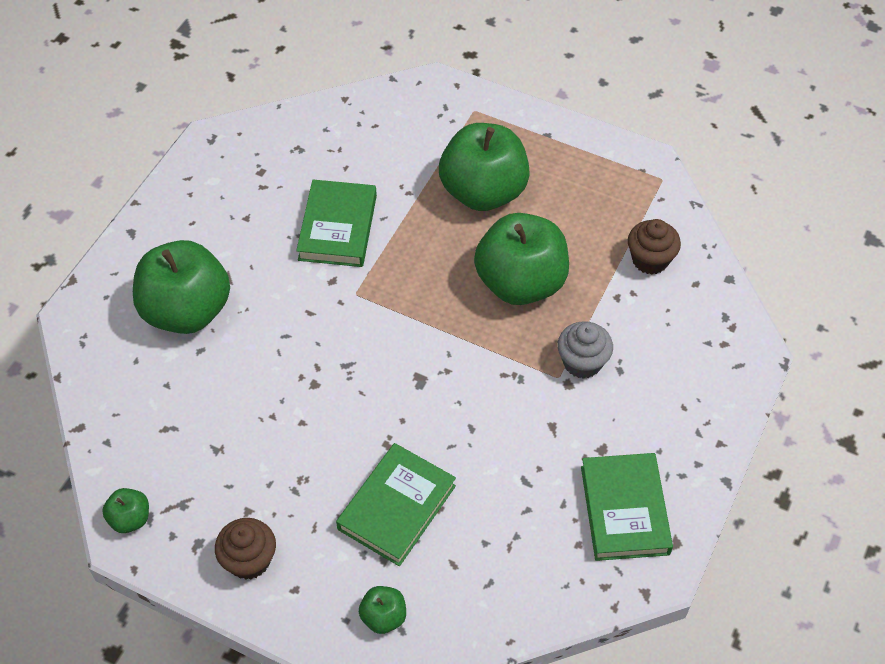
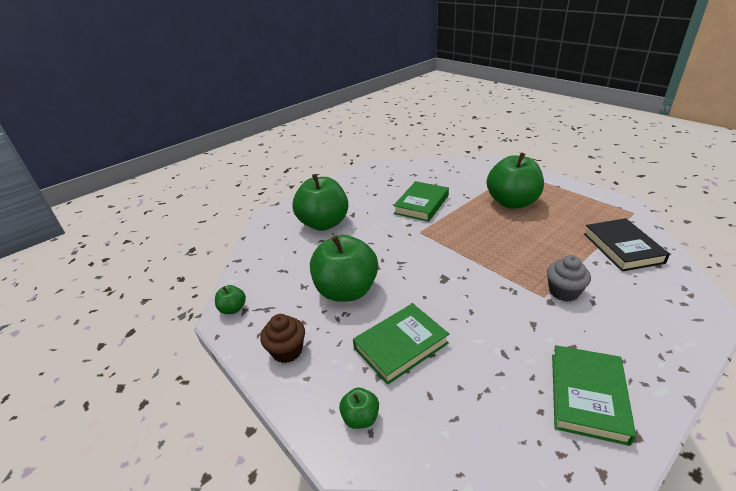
camera: 25 degrees right, 20 degrees down
(520, 283) = (526, 244): green apple -> green apple (346, 291)
(650, 260) = (622, 248): brown cupcake -> black book

